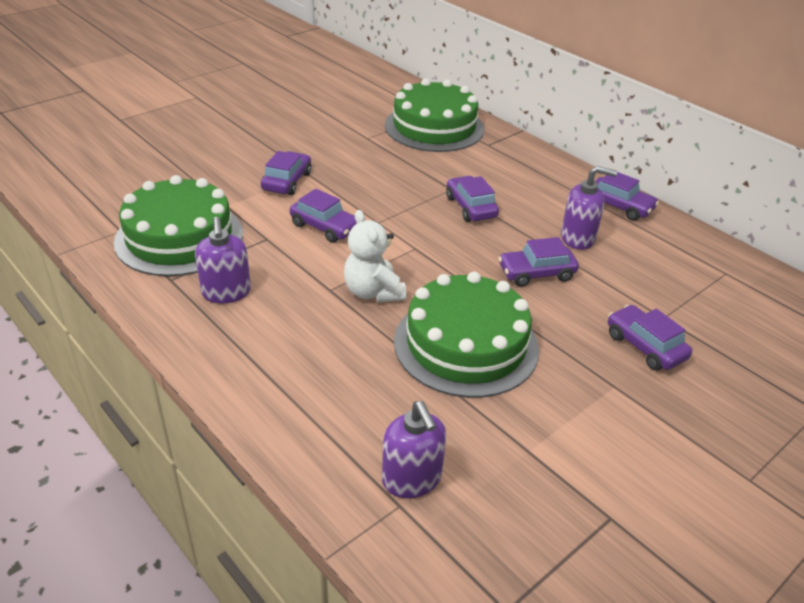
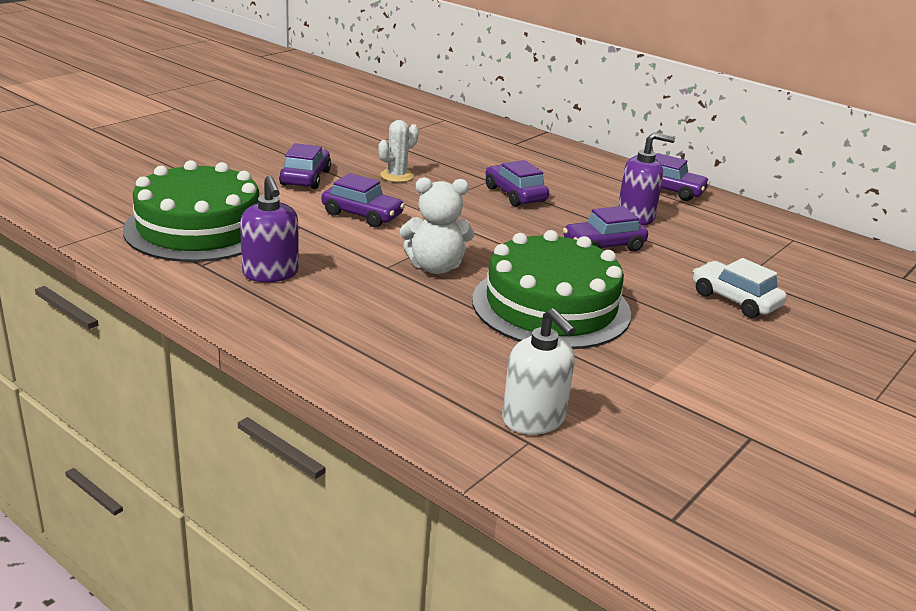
camera: 10 degrees left, 10 degrees down
(368, 181) = (397, 176): none -> white cactus
(373, 292) = (435, 267): white teddy bear -> white teddy bear turned 60 degrees counterclockwise
(412, 479) = (534, 419): purple soap dispenser -> white soap dispenser
(434, 127) = (452, 130): green cake -> none
(645, 346) = (735, 300): purple car -> white car

